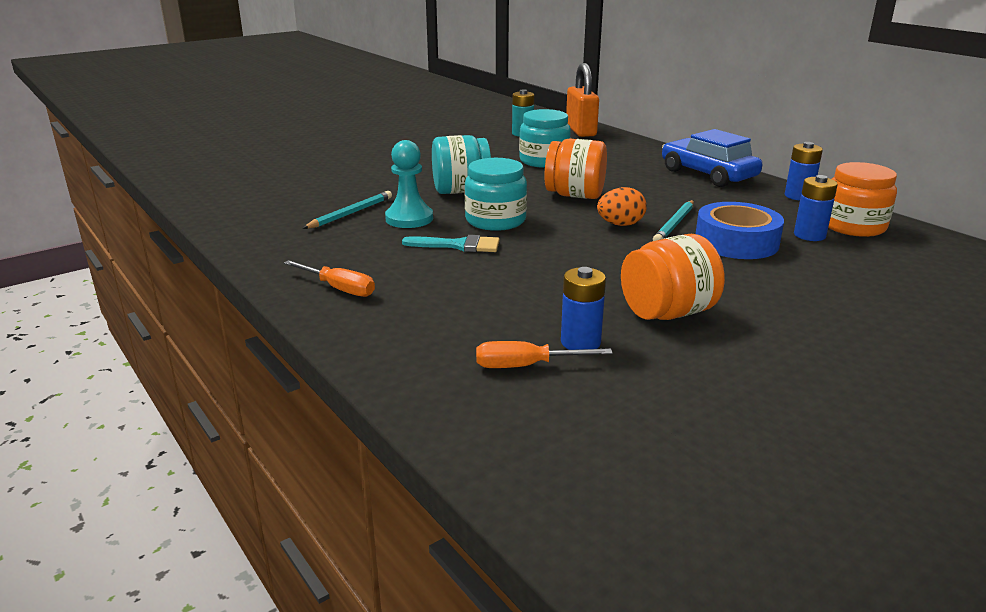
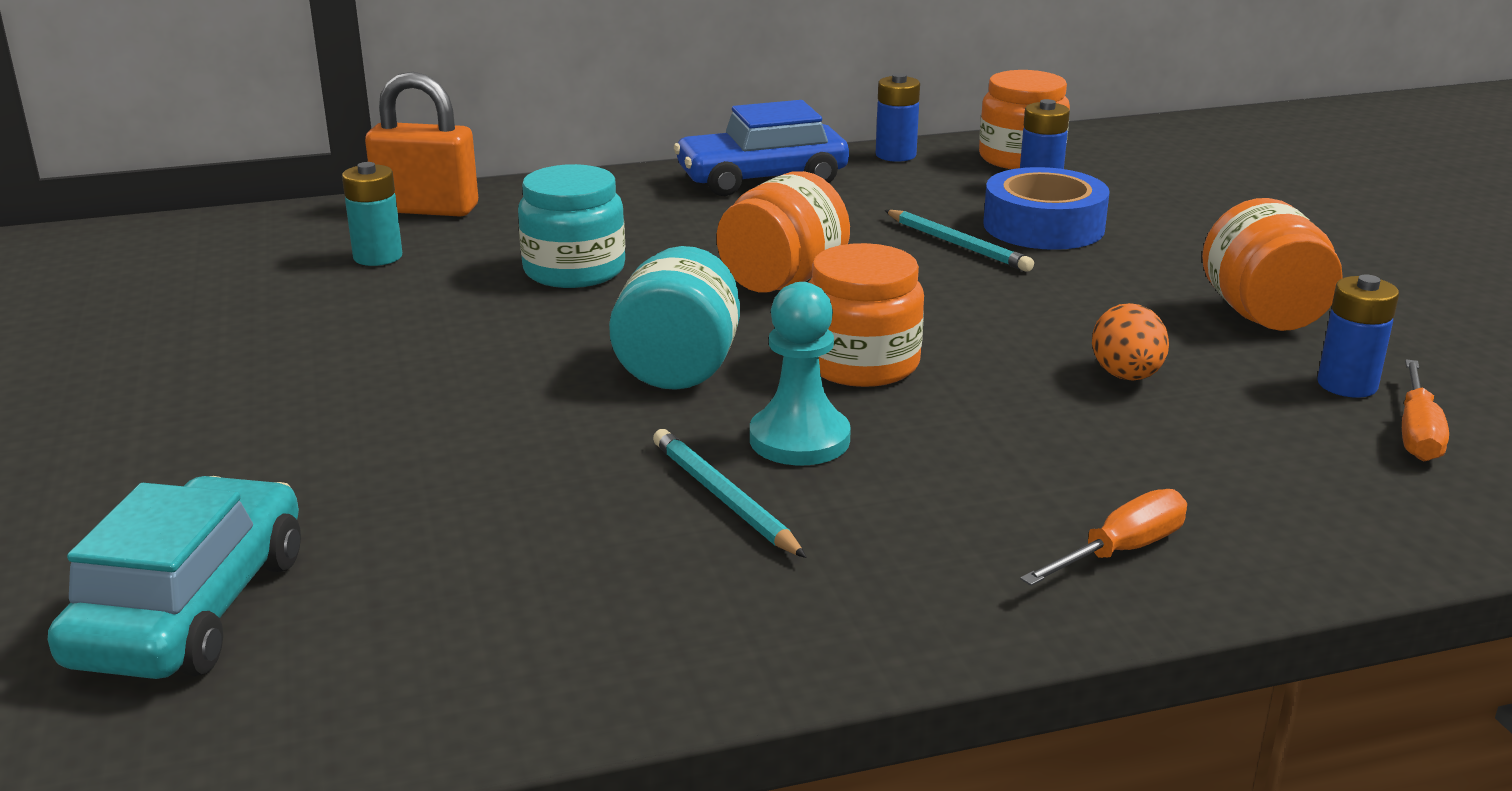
camera: 70 degrees left, 0 degrees up
(250, 163) = (191, 608): none -> turquoise car
(458, 245) = (963, 413): turquoise brush -> none
(495, 220) = (861, 363): turquoise jar -> orange jar
(620, 224) = (938, 277): orange egg -> orange egg (1126, 376)

